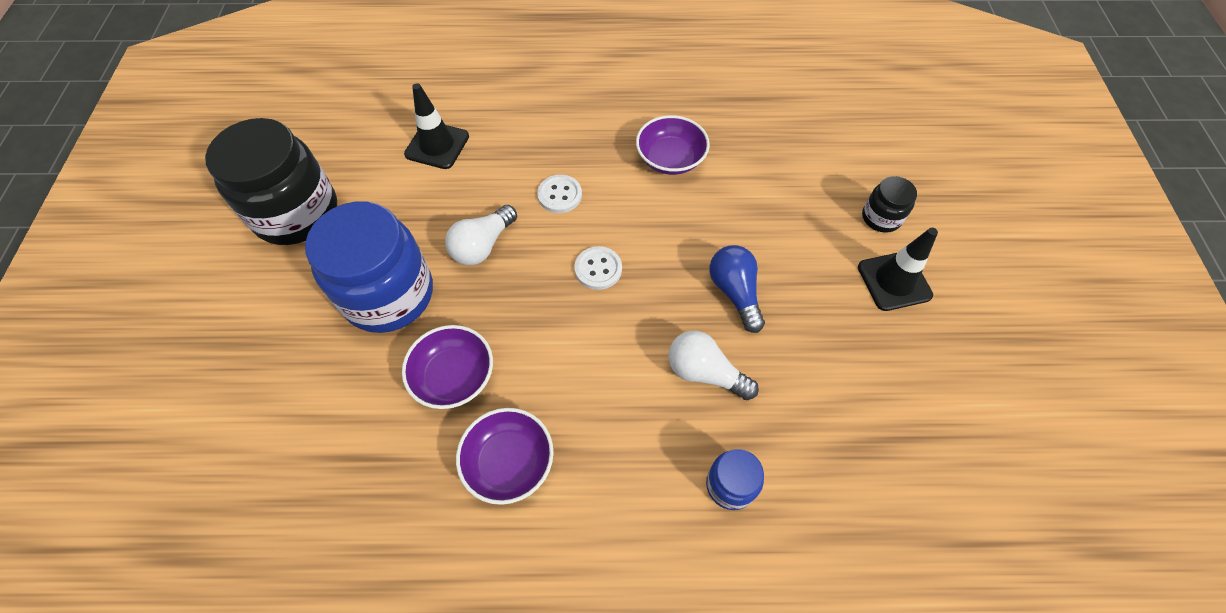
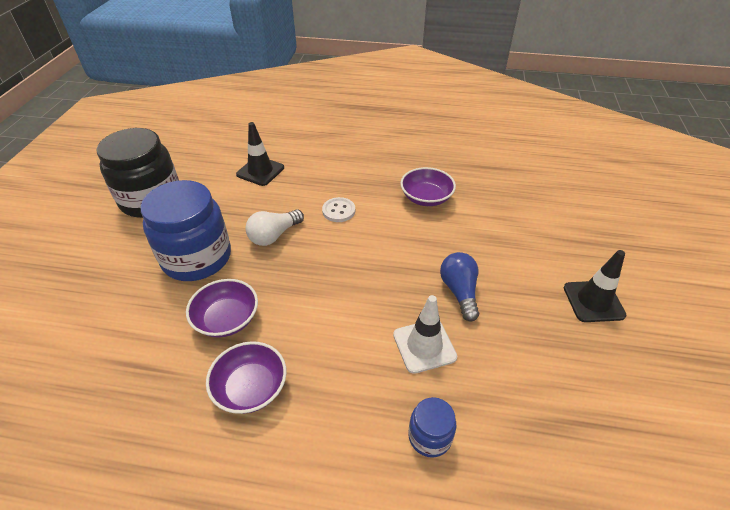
camera: 10 degrees right, 15 degrees down
(598, 269) = (355, 261): white button -> none
(705, 373) = (424, 346): white light bulb -> white traffic cone
(881, 217) = (587, 255): black jar -> none

